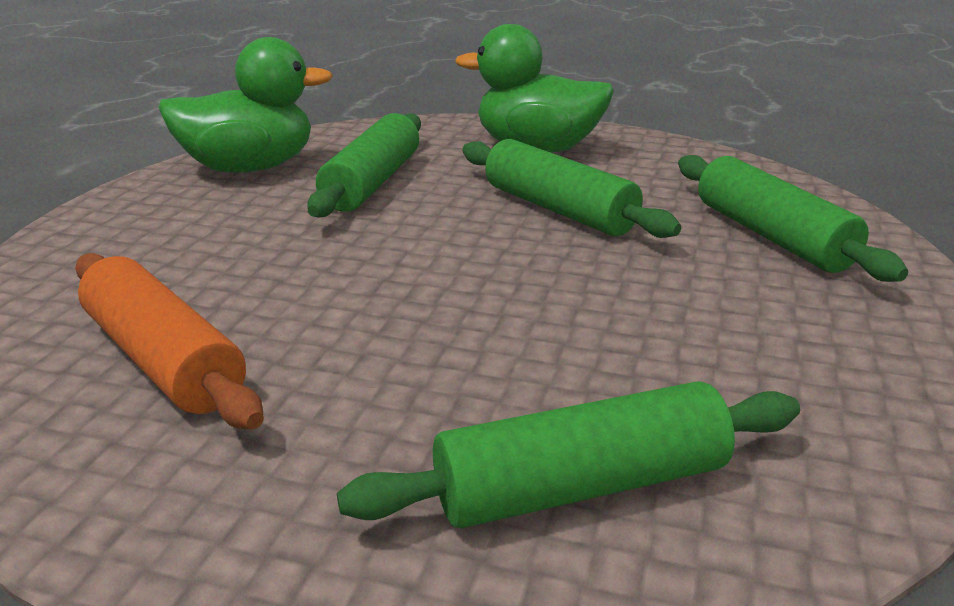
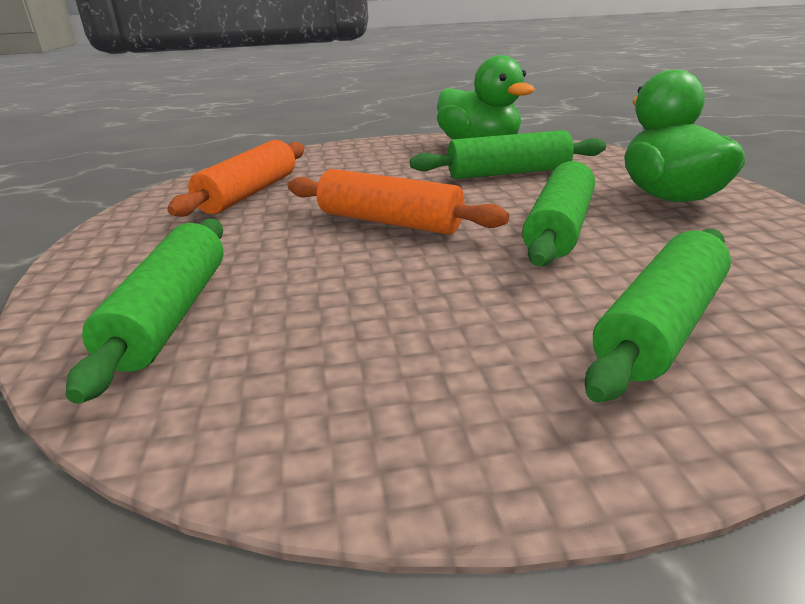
camera: 65 degrees right, 0 degrees up
(437, 281) = (389, 222): none -> orange rolling pin
(580, 486) = (171, 315): green rolling pin -> green rolling pin turned 45 degrees clockwise

